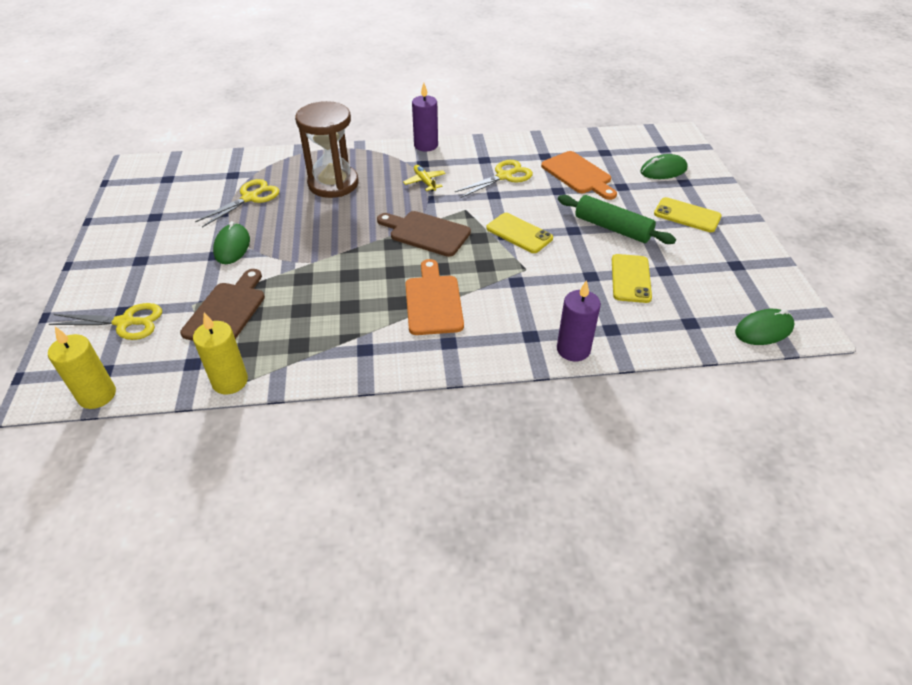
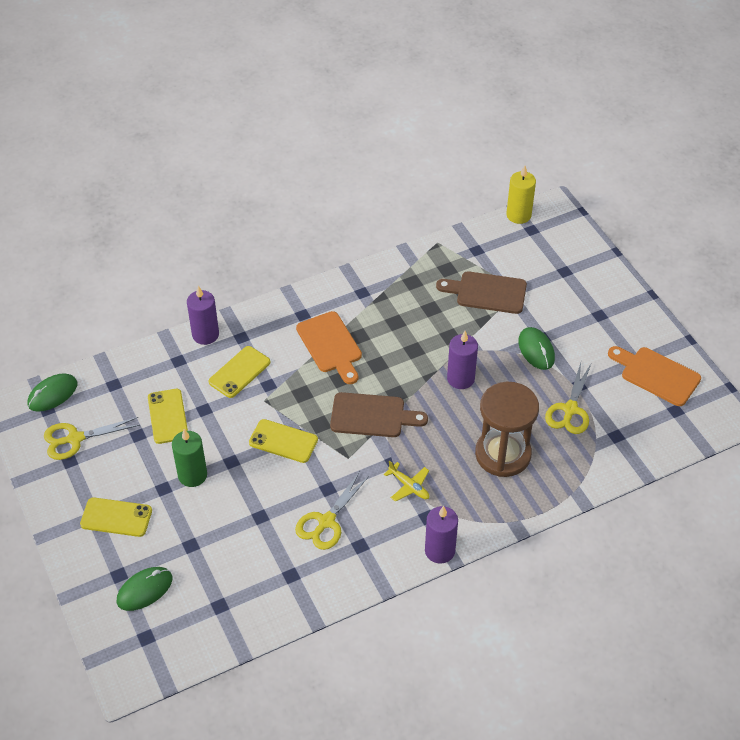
camera: 160 degrees right, 5 degrees up
(125, 322) = (553, 263): yellow scissors -> yellow scissors (75, 439)
(227, 311) = (487, 292): brown cutting board -> brown cutting board turned 105 degrees clockwise
(230, 381) = (440, 246): yellow candle -> none
(323, 241) = (460, 379): none -> purple candle
(543, 300) = (239, 372): none -> yellow phone
(578, 175) = (243, 550): orange cutting board -> orange cutting board (656, 375)
(612, 228) = (192, 475): green rolling pin -> green candle

